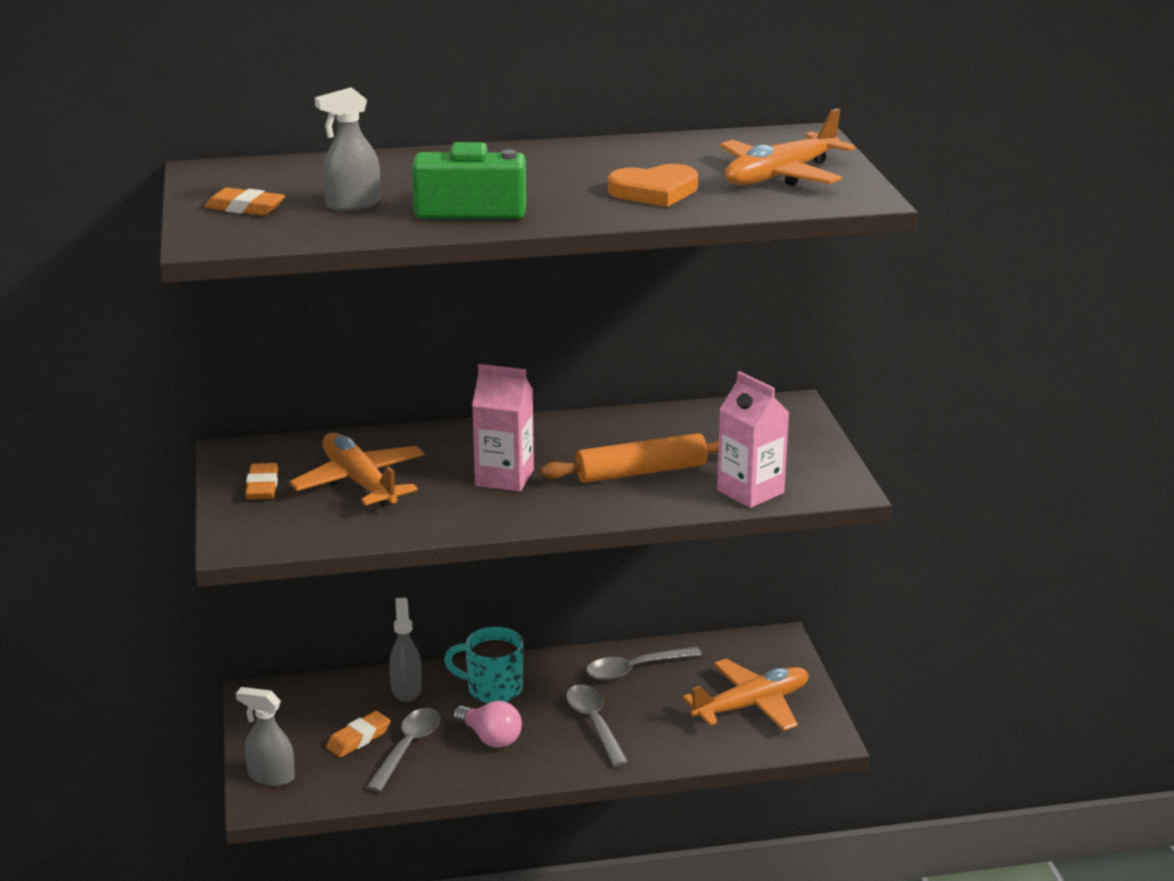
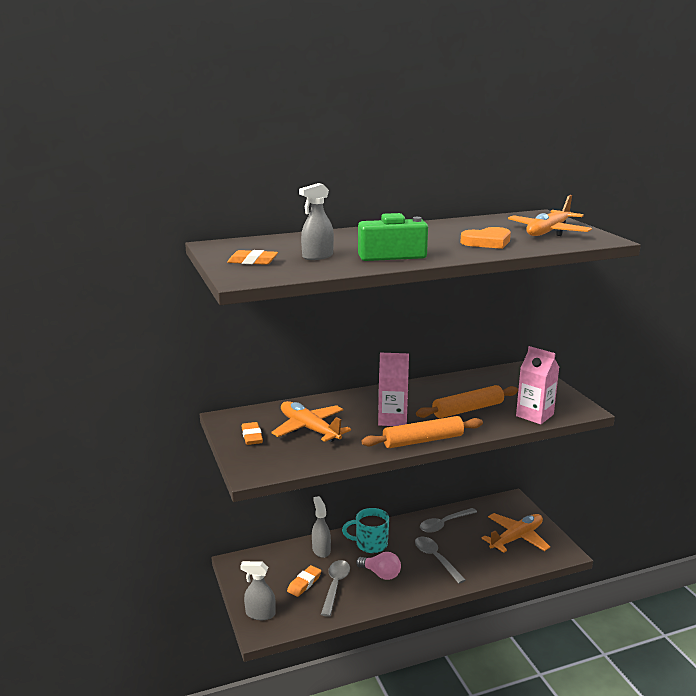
camera: 10 degrees left, 5 degrees down
(534, 518) = (423, 440): none -> orange rolling pin

